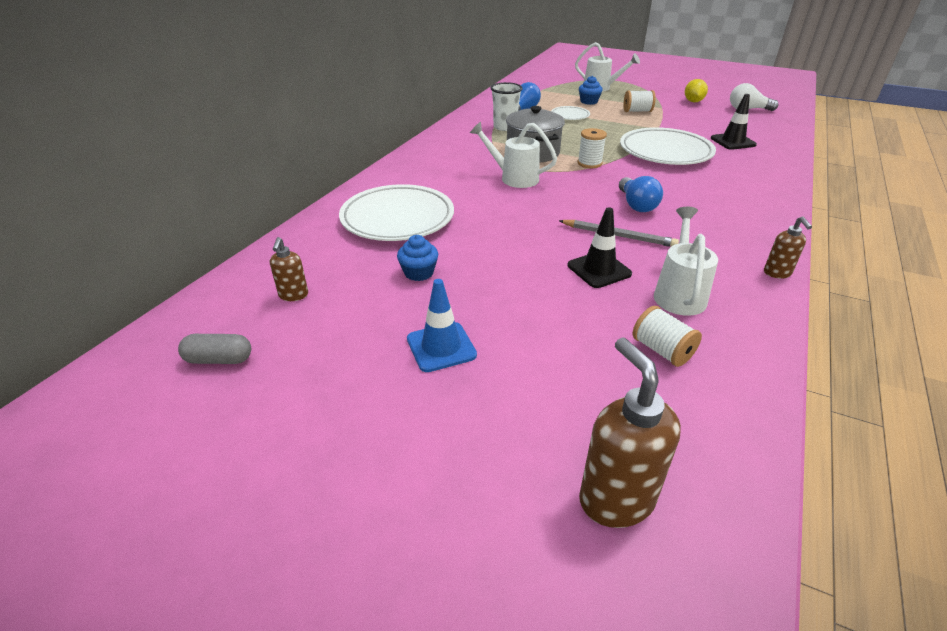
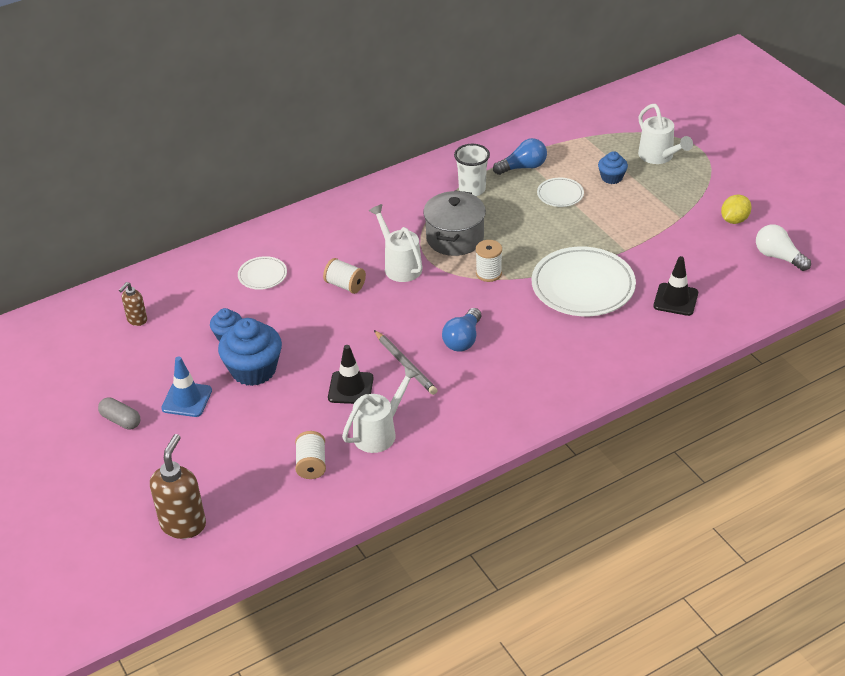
camera: 35 degrees right, 5 degrees up
(219, 359) = (64, 351): grey capsule -> grey capsule (121, 420)
(397, 218) = (262, 275): white plate -> white plate, size x0.49
(483, 291) = (253, 370): none -> blue cupcake
(637, 111) = (643, 213): white spool -> white spool (345, 285)
(777, 273) = (476, 450): brown soap dispenser -> none

